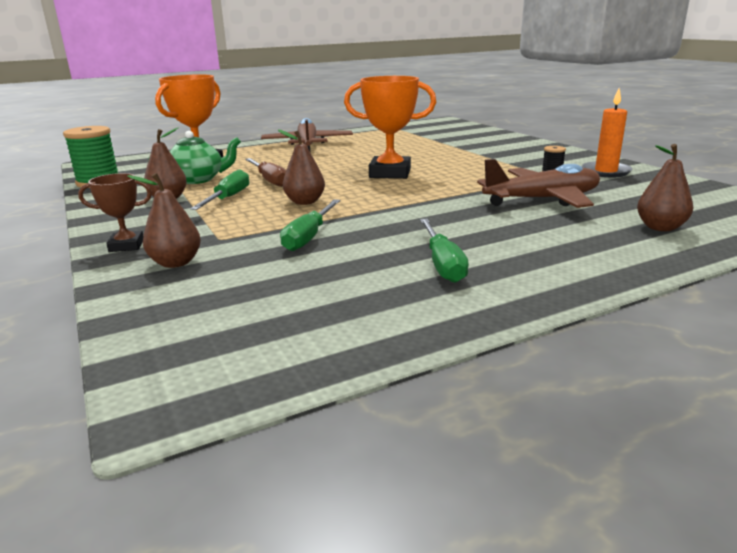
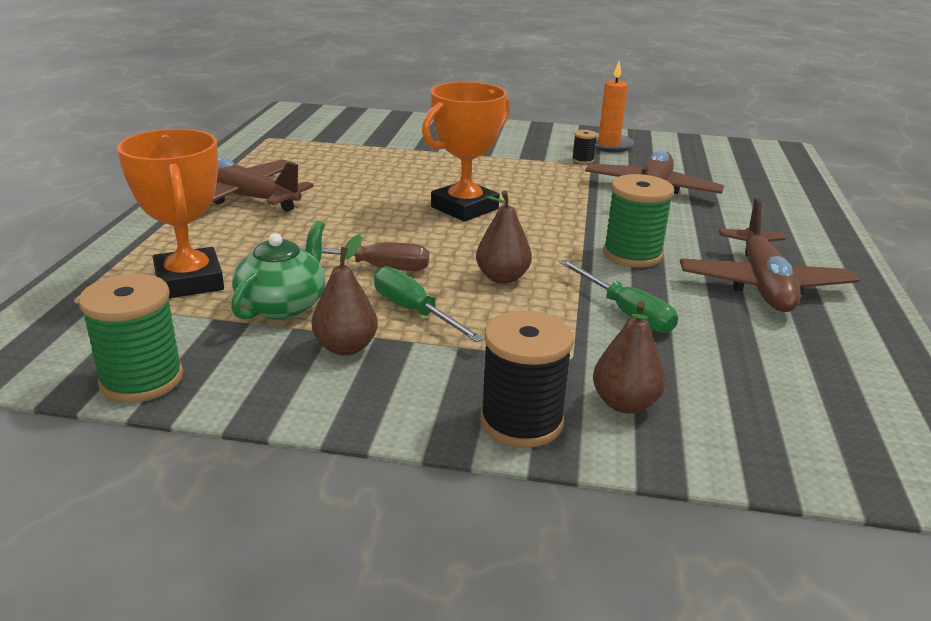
camera: 55 degrees left, 5 degrees up
(126, 245) = (521, 421): brown trophy -> black spool
(410, 219) = (632, 254): none -> green spool
(442, 264) = (763, 285): green screwdriver -> brown plane
(660, 227) = (764, 192): brown pear -> none

